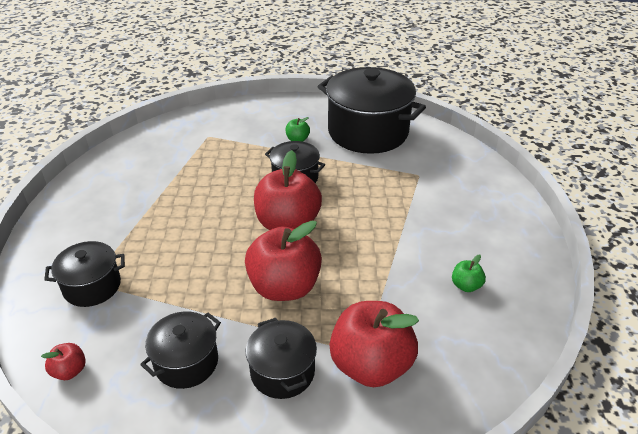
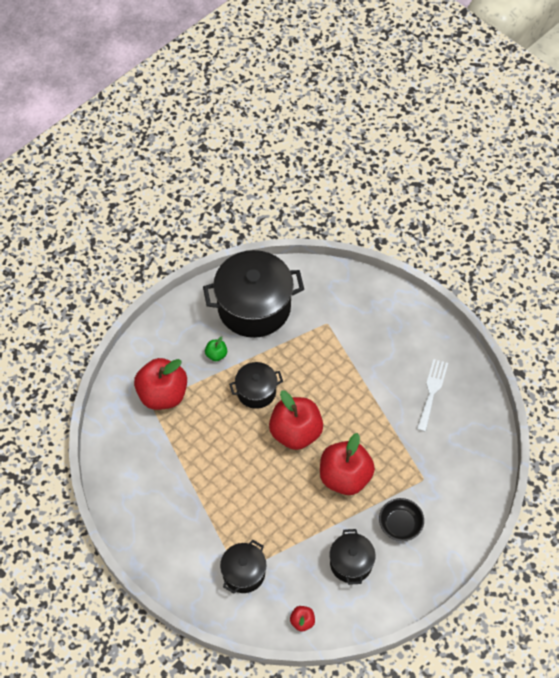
camera: 45 degrees left, 20 degrees up
(282, 372) = (400, 524): black pot -> black bowl
(371, 365) = (434, 482): red apple -> red apple (163, 394)
(466, 285) = (432, 392): green apple -> white fork

